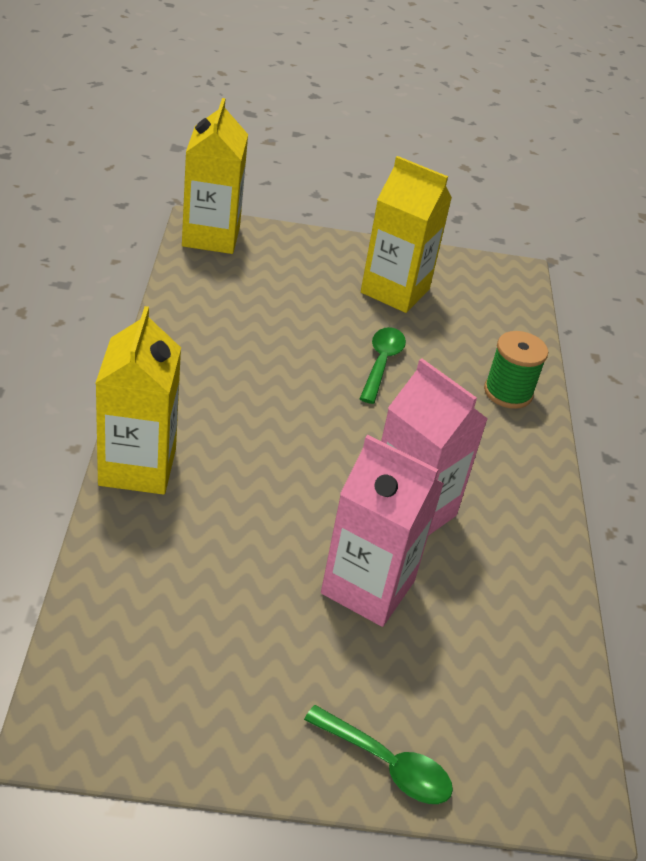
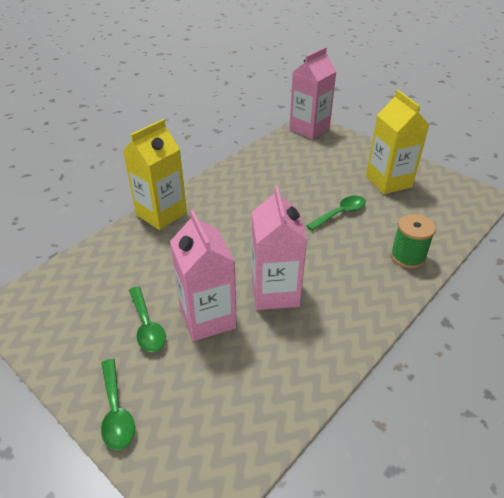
camera: 45 degrees right, 0 degrees up
(211, 236) = (309, 129): yellow carton -> pink carton
(303, 640) = (147, 326): none -> green spoon

